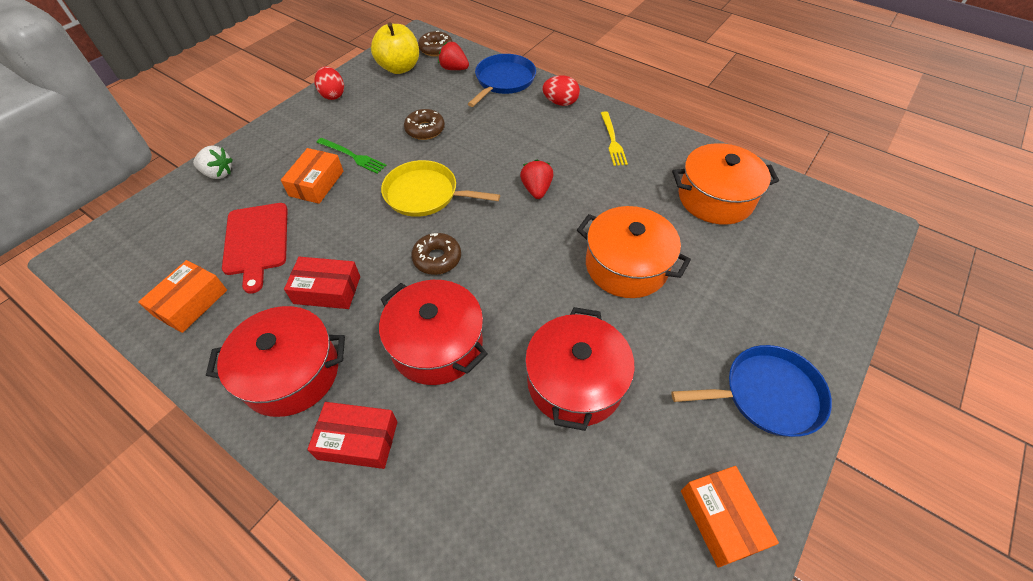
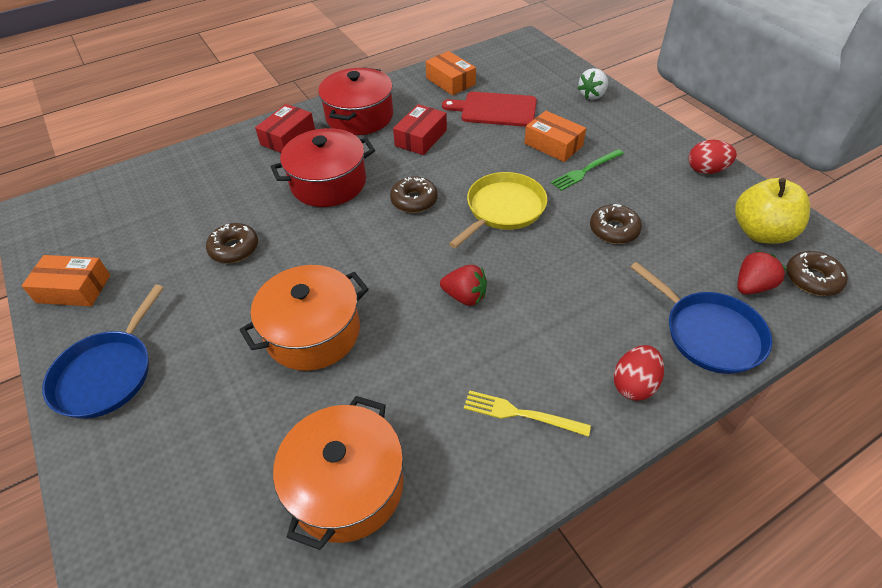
camera: 115 degrees right, 5 degrees down
(575, 381) = (234, 248): red pot -> brown donut

